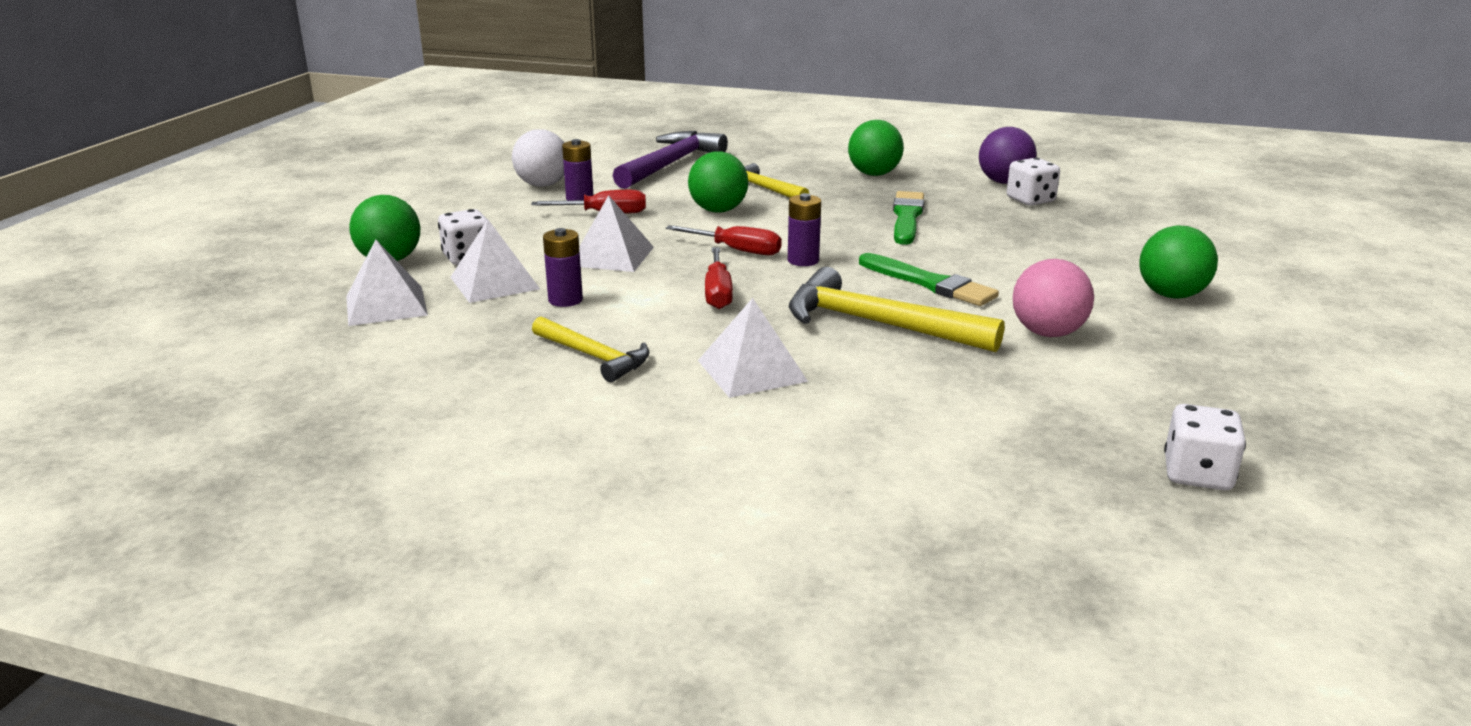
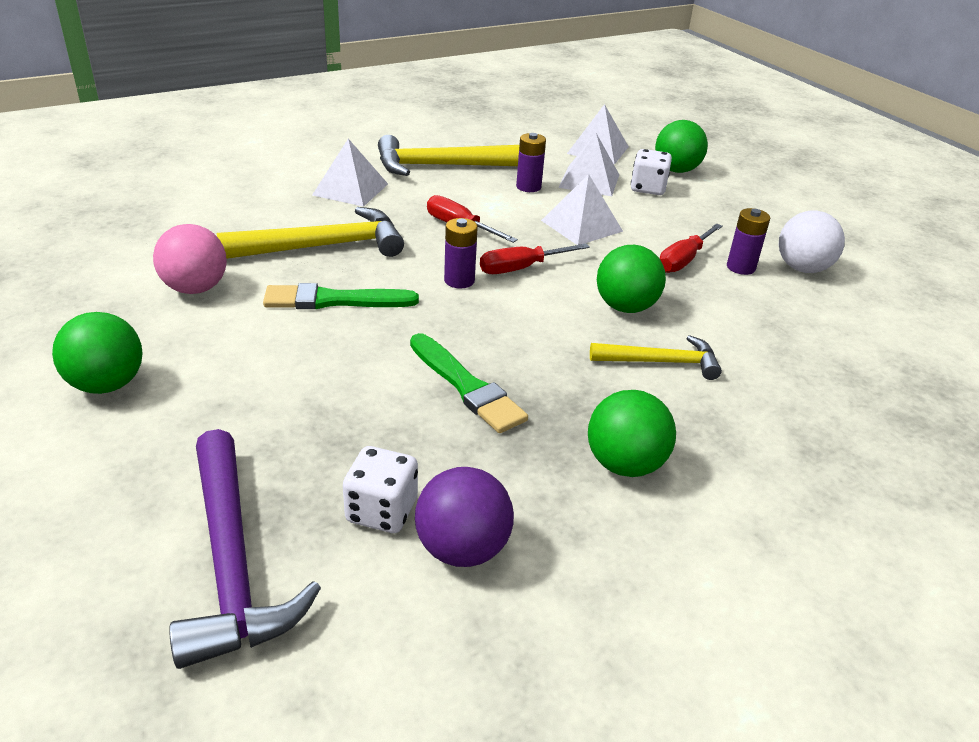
camera: 130 degrees right, 10 degrees up
(594, 357) = (441, 166): yellow hammer -> yellow hammer, size x1.63
(670, 164) = (813, 356): purple hammer -> purple hammer (232, 562)
(1197, 474) = (43, 223): white dice -> none

